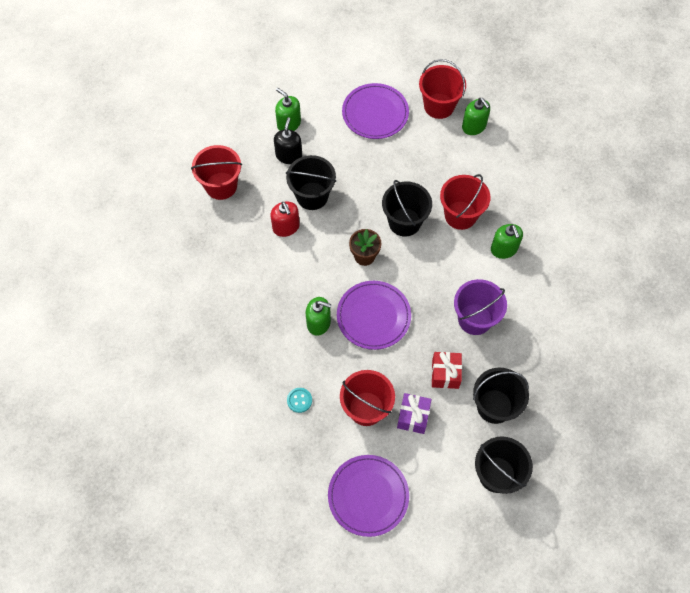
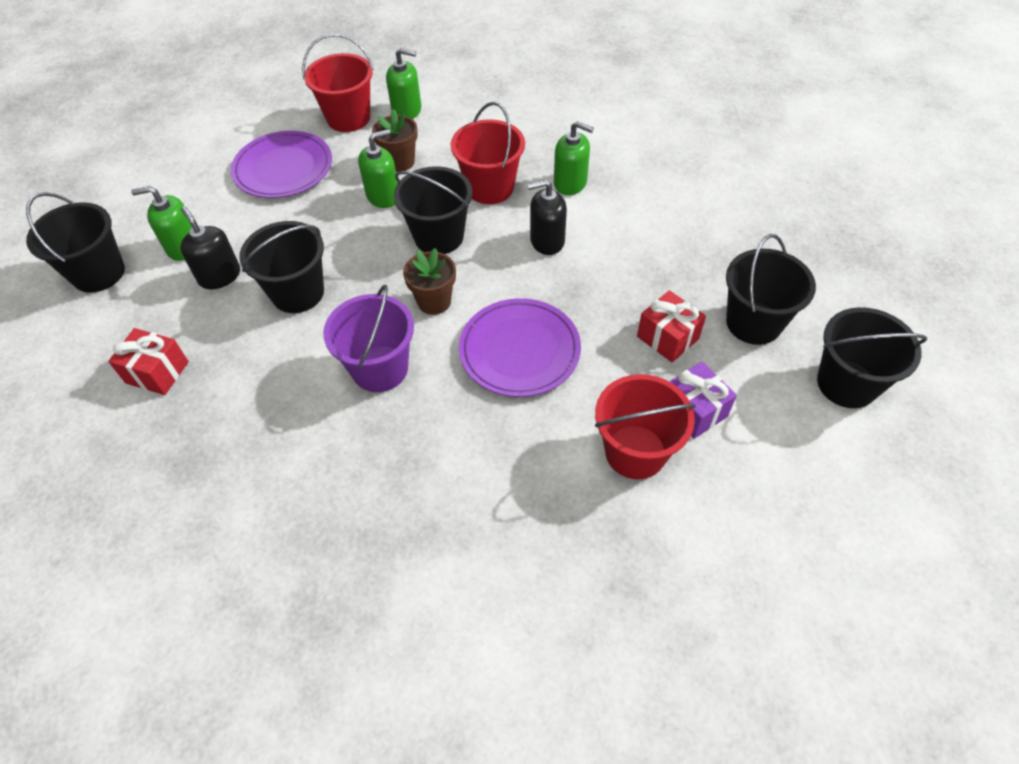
camera: 45 degrees left, 10 degrees down
(221, 186) = (157, 372): red bucket -> red gift
(242, 107) = (98, 273): none -> black bucket
(286, 227) = (301, 348): red soap dispenser -> none
(299, 400) = (548, 521): turquoise button -> none
(318, 323) = (464, 412): green soap dispenser -> green soap dispenser (383, 196)
(368, 496) = (764, 546): purple plate -> none
(434, 159) = (400, 162): none -> brown flower pot
(452, 271) = (547, 241): none -> black soap dispenser
(475, 319) = (626, 263): purple bucket -> purple bucket (380, 368)

